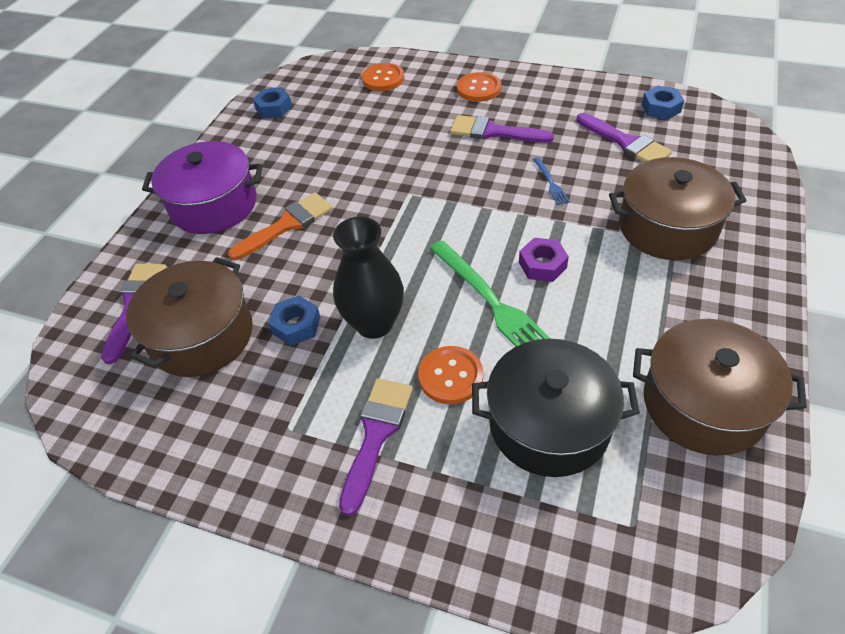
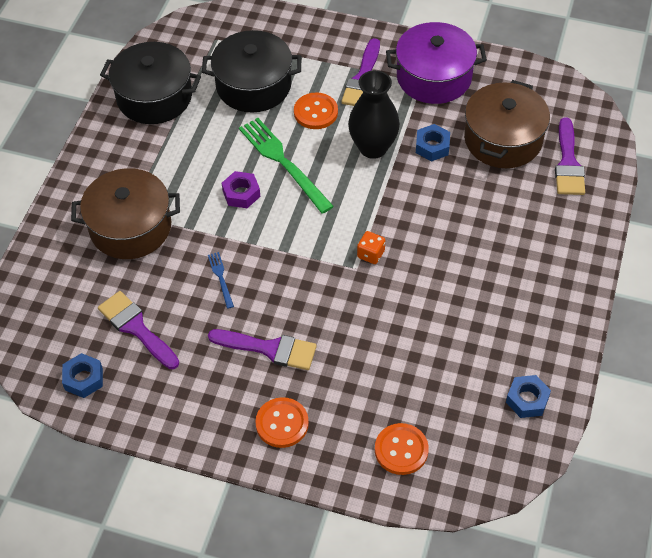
camera: 175 degrees right, 5 degrees up
(214, 205) = (543, 259): purple pot -> purple pot (434, 77)
(287, 225) = (465, 236): orange brush -> none
(391, 206) = (371, 254): none -> orange dice
(703, 403) = (154, 97): brown pot -> black pot

